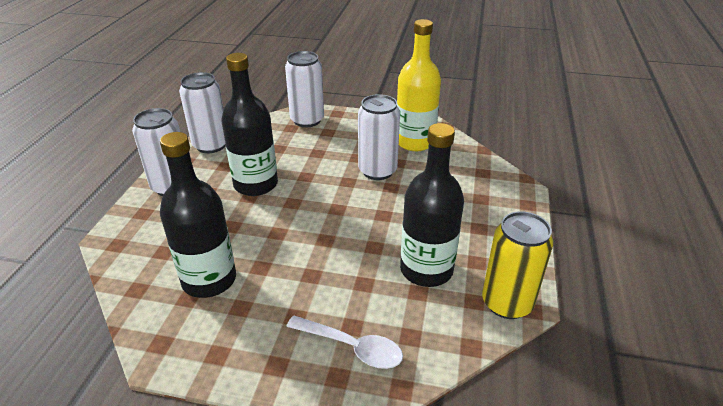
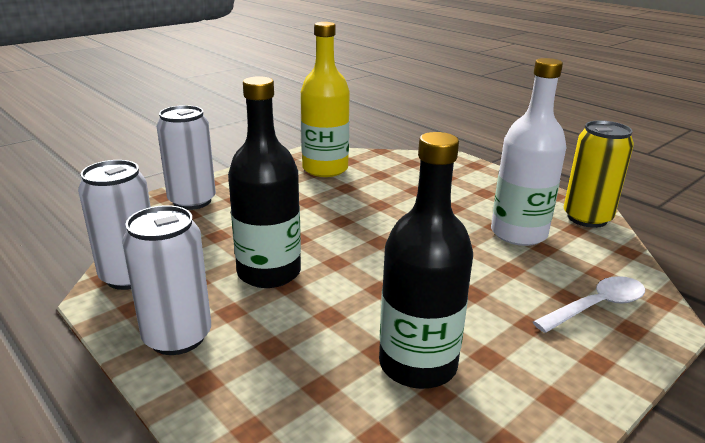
camera: 55 degrees left, 10 degrees down
(377, 171) = (345, 200): white can -> none
(426, 270) = (518, 233): black bottle -> white bottle

